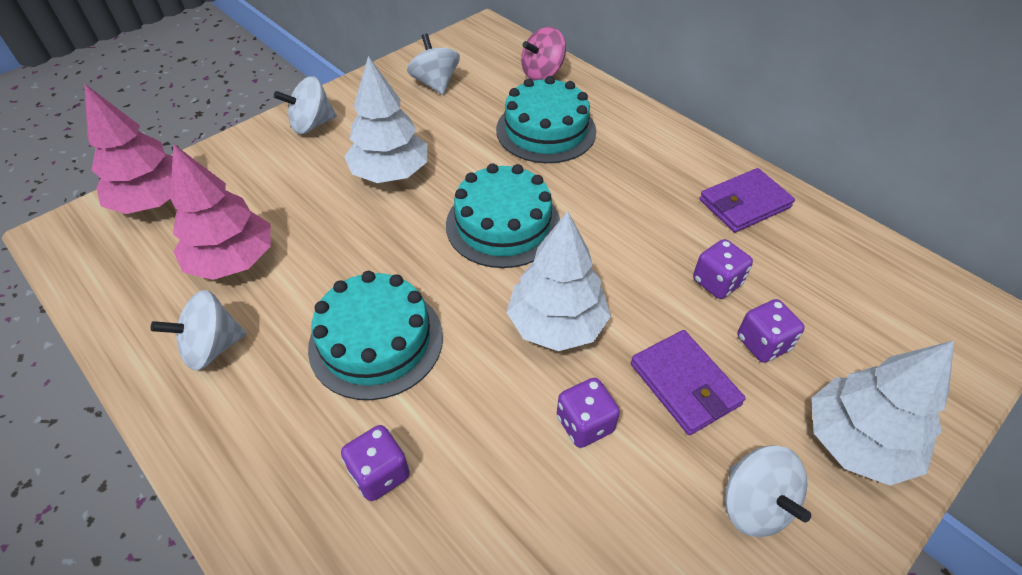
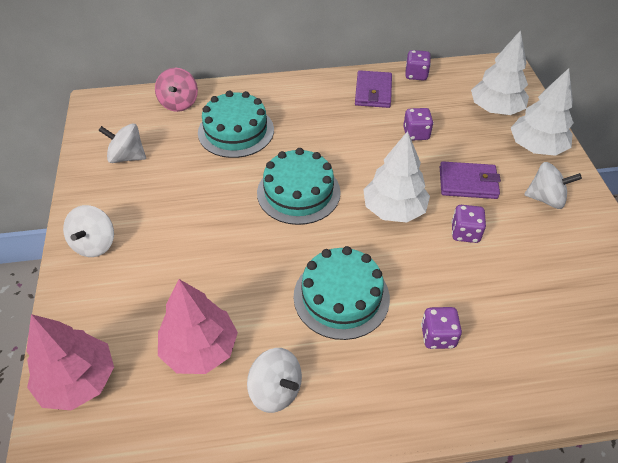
camera: 55 degrees left, 0 degrees up
(212, 347) = (275, 390): white spinning top -> white spinning top turned 60 degrees counterclockwise
(390, 173) = (197, 223): white tree -> white tree (495, 109)
(763, 343) = (465, 142): purple dice -> purple dice (416, 75)

